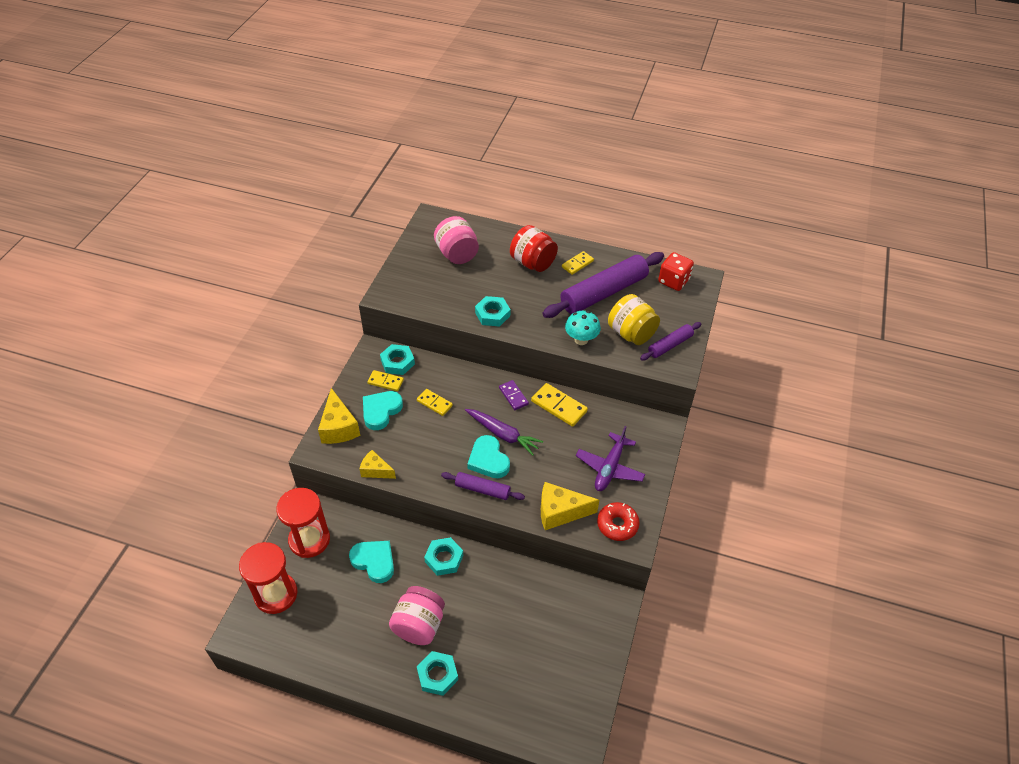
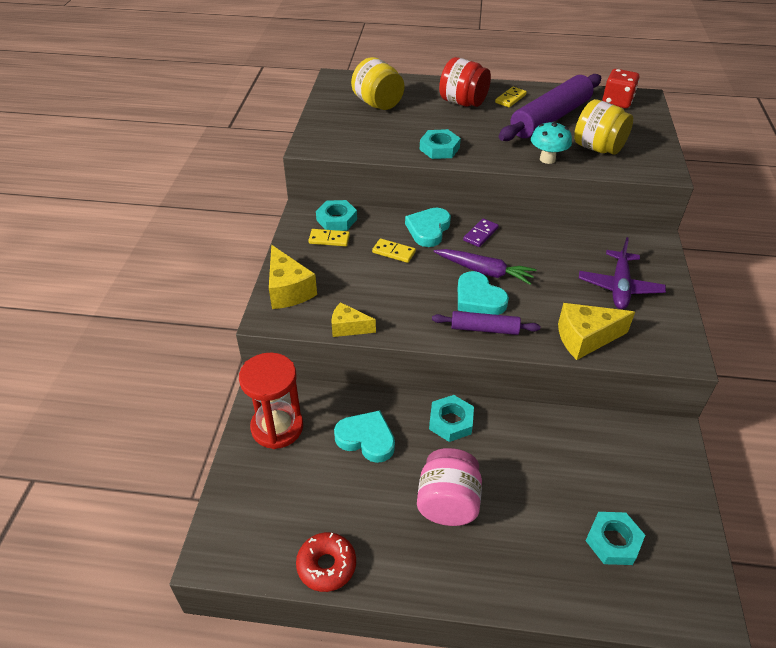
camera: 10 degrees left, 5 degrees down
(276, 594) = (251, 498): red hourglass -> none
(381, 411) = (333, 268): turquoise heart -> turquoise heart (428, 229)
(437, 675) = (493, 559): turquoise nut -> turquoise nut (613, 541)
(457, 254) = (378, 104): pink jar -> yellow jar
(513, 396) = (480, 234): purple domino -> purple domino turned 75 degrees clockwise
(559, 406) = (535, 237): yellow domino -> none
(617, 525) = (657, 341): red donut -> red donut (326, 565)
(670, 345) = (644, 153): purple rolling pin -> none

